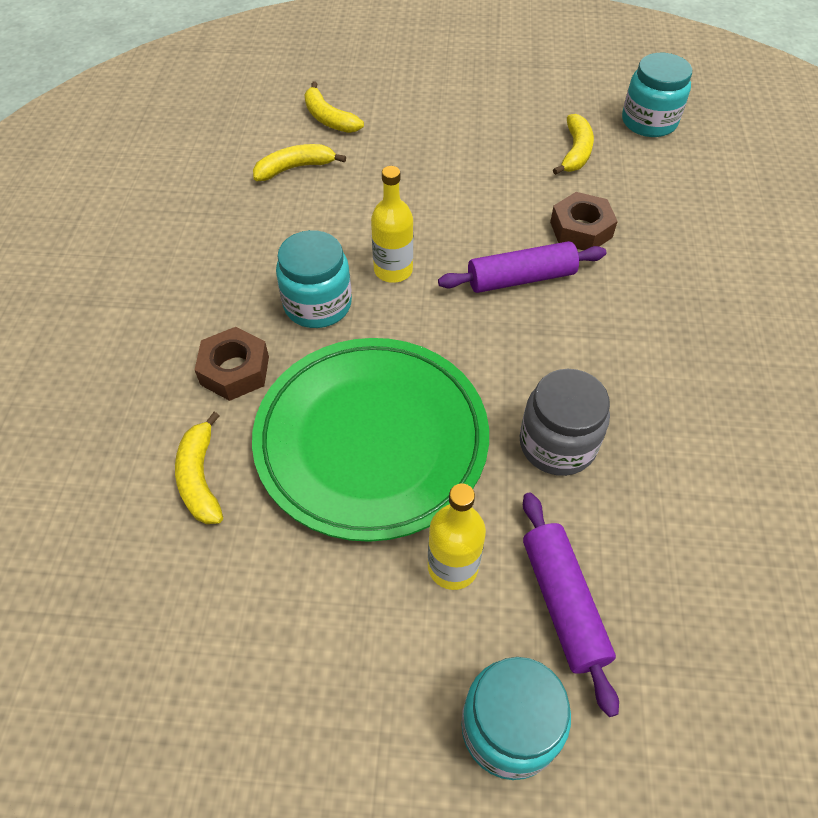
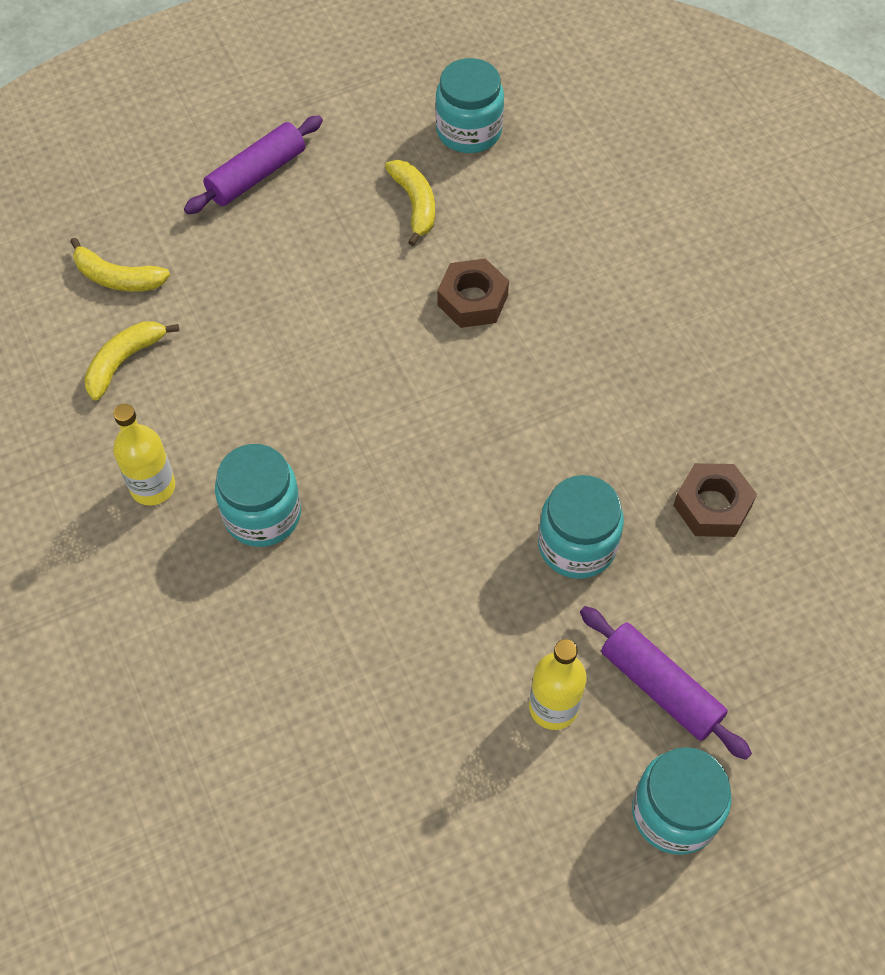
camera: 30 degrees left, 5 degrees up
(200, 478) = (274, 751): yellow banana -> none
(235, 370) = (228, 628): brown nut -> brown nut (712, 506)
(371, 440) = (409, 629): green plate -> none
(393, 270) = (314, 437): yellow bottle -> yellow bottle (153, 487)
(521, 278) = (446, 386): purple rolling pin -> purple rolling pin (256, 175)
(557, 444) = (577, 545): grey jar -> turquoise jar

